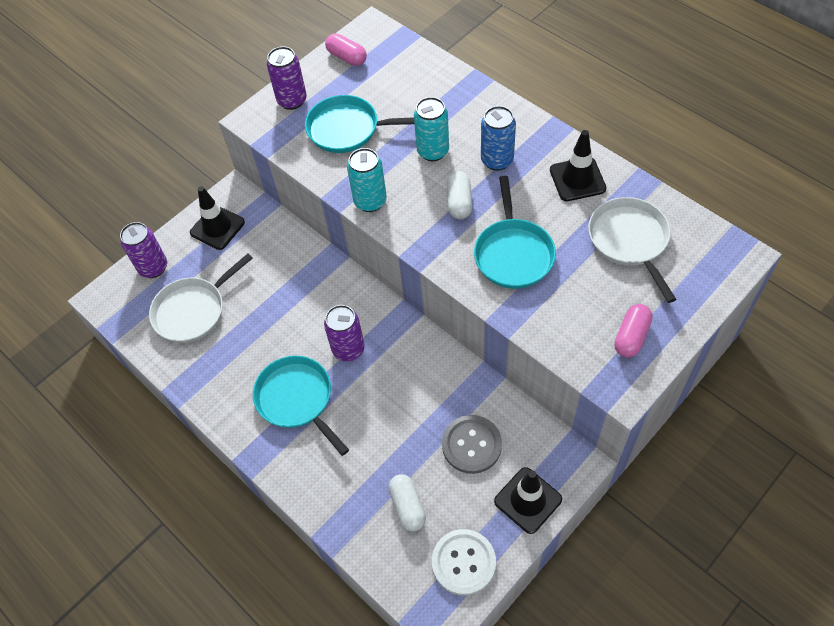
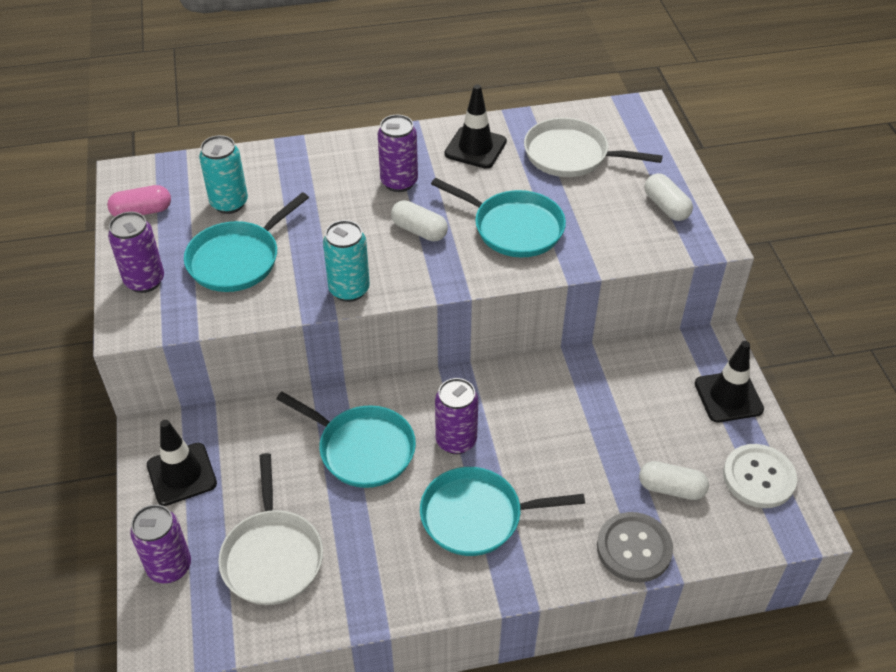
camera: 60 degrees left, 10 degrees down
(302, 303) = (362, 449): none -> turquoise pan
(433, 151) = (339, 216): turquoise can -> turquoise can (229, 203)
(471, 445) = (643, 404): grey button -> grey button (634, 548)
(497, 160) = (399, 182): blue can -> purple can
(631, 336) = (666, 207): pink capsule -> white capsule

